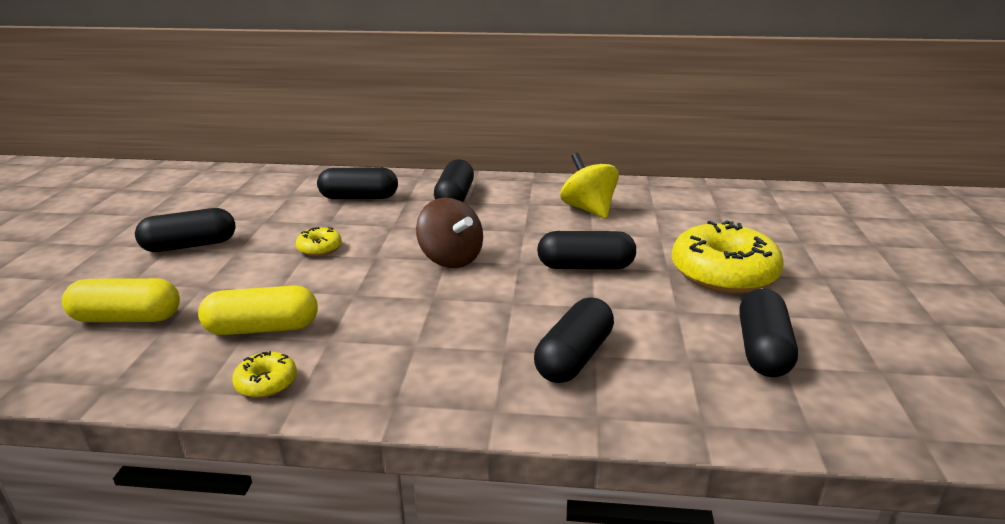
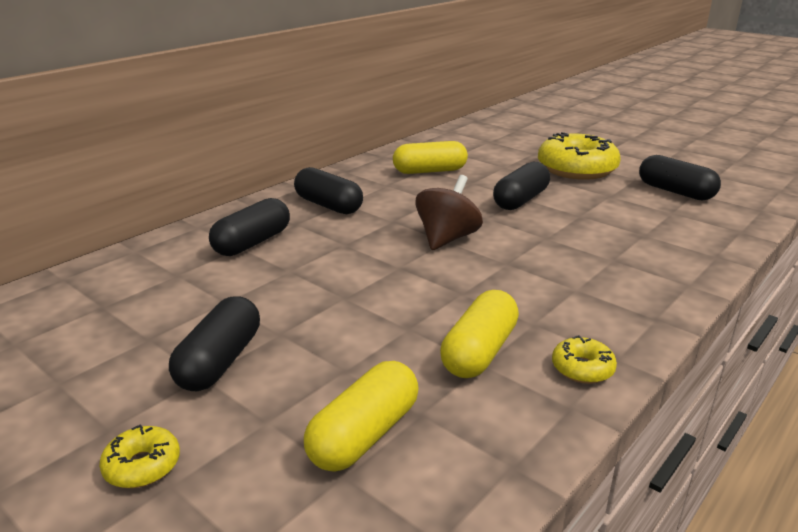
camera: 55 degrees left, 0 degrees up
(319, 248) = (343, 288): yellow donut -> yellow donut (142, 466)
(451, 259) = (447, 238): brown spinning top -> brown spinning top turned 60 degrees counterclockwise
(574, 357) = (642, 241): black capsule -> none
(588, 209) = (429, 171): yellow spinning top -> yellow capsule

